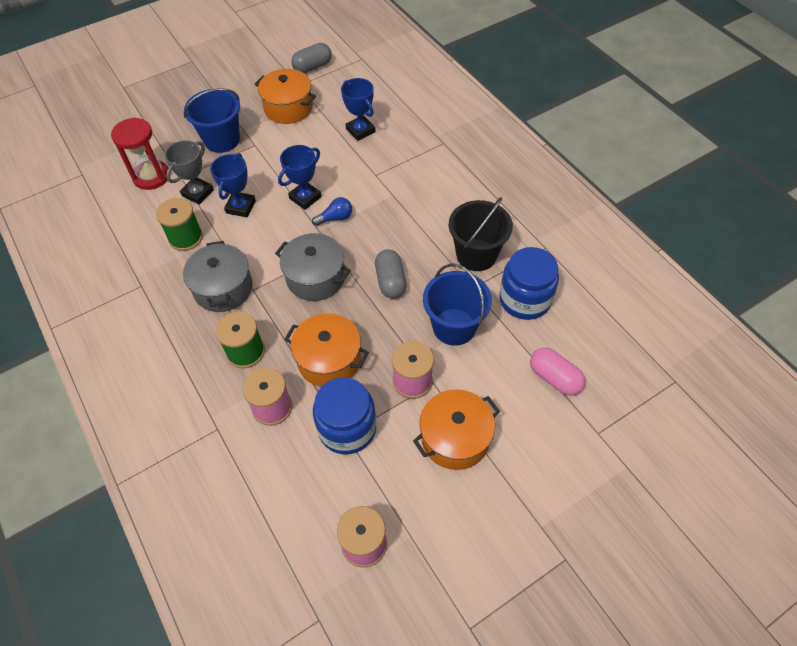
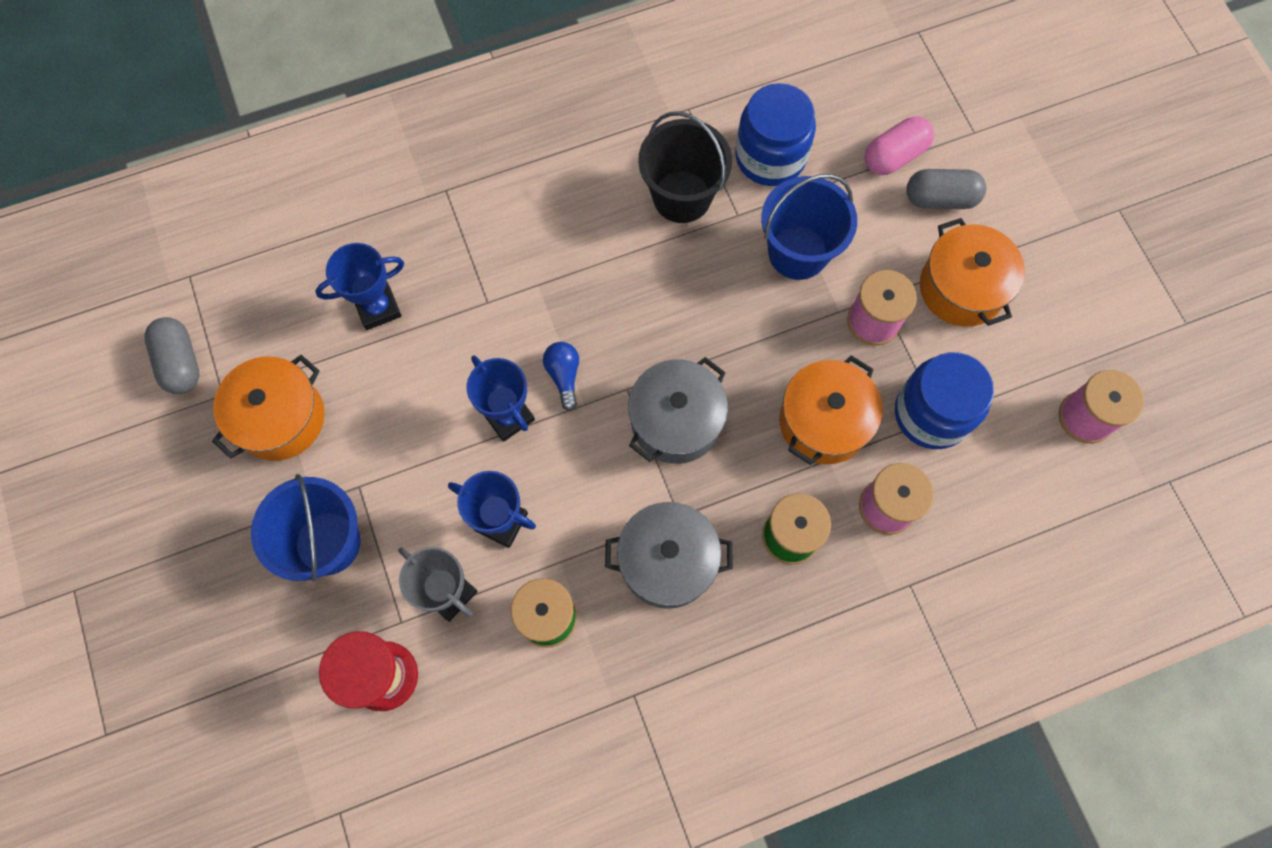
camera: 80 degrees left, 15 degrees up
(390, 281) = (705, 318): grey capsule -> grey capsule (940, 199)

